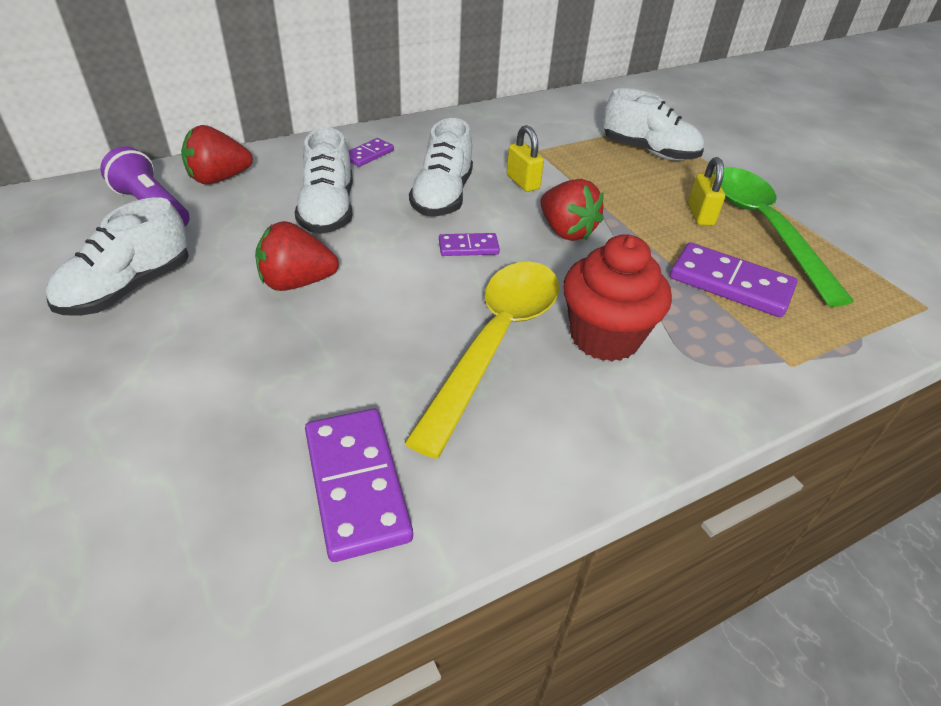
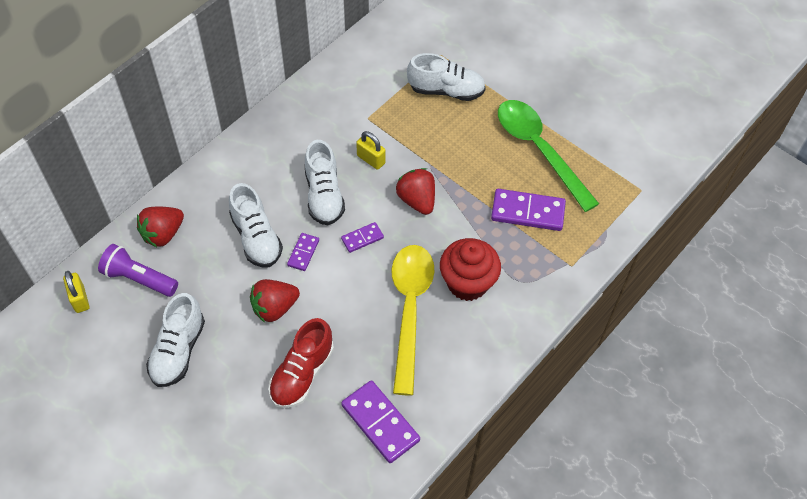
camera: 20 degrees left, 15 degrees up
(277, 370) = (302, 373): none -> red shoe
(368, 154) = (250, 168): purple domino -> purple domino (303, 253)
(566, 231) = (417, 200): red strawberry -> red strawberry turned 150 degrees counterclockwise
(700, 215) = (497, 151): yellow padlock -> yellow padlock (80, 299)

